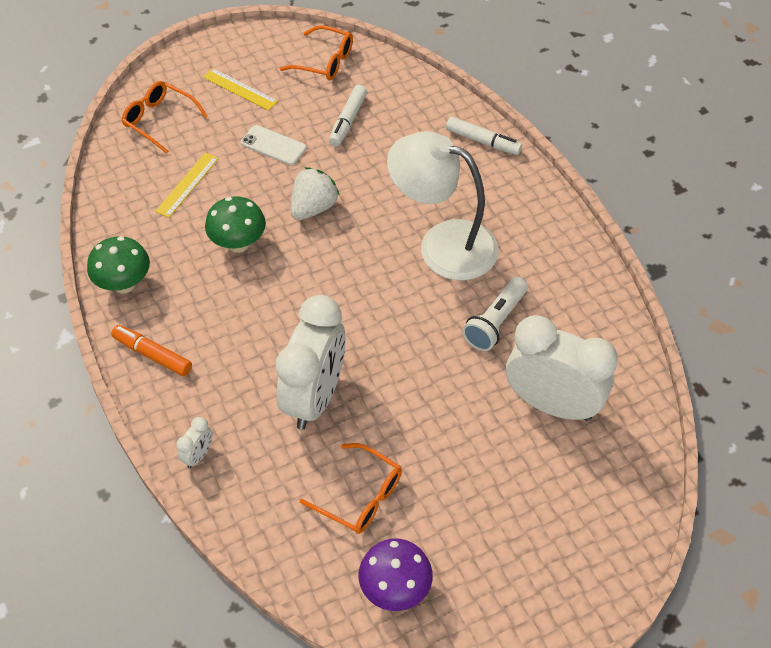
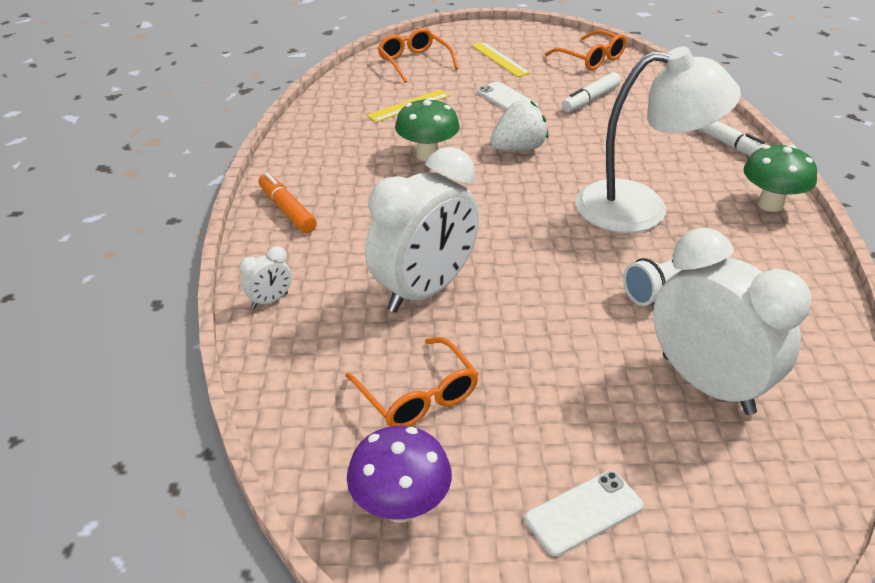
camera: 25 degrees right, 15 degrees down
(124, 284) = (301, 155): green mushroom -> green mushroom (770, 204)
(443, 244) = (641, 208): white lamp -> white lamp turned 135 degrees clockwise
(512, 542) = (584, 512): none -> white phone

